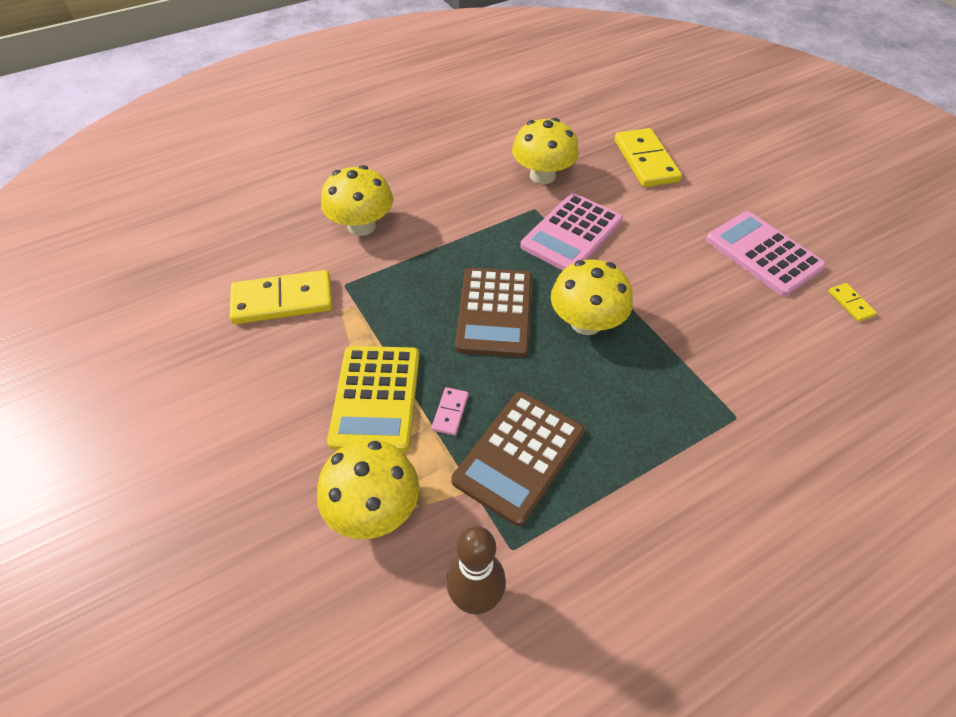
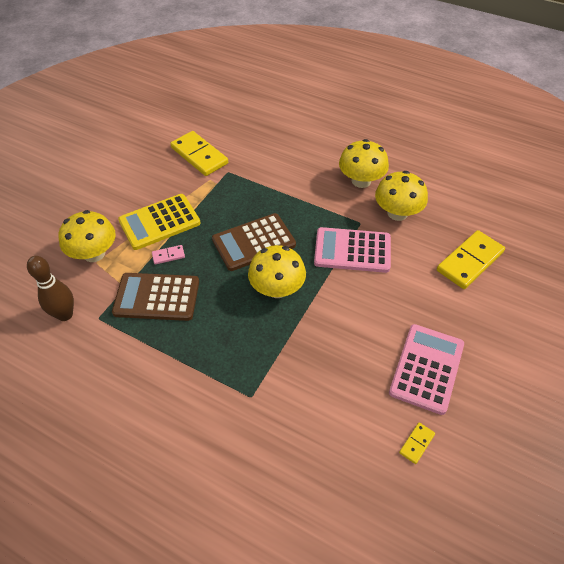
camera: 60 degrees right, 0 degrees up
(361, 226) = (277, 155): yellow mushroom -> yellow mushroom (361, 181)

